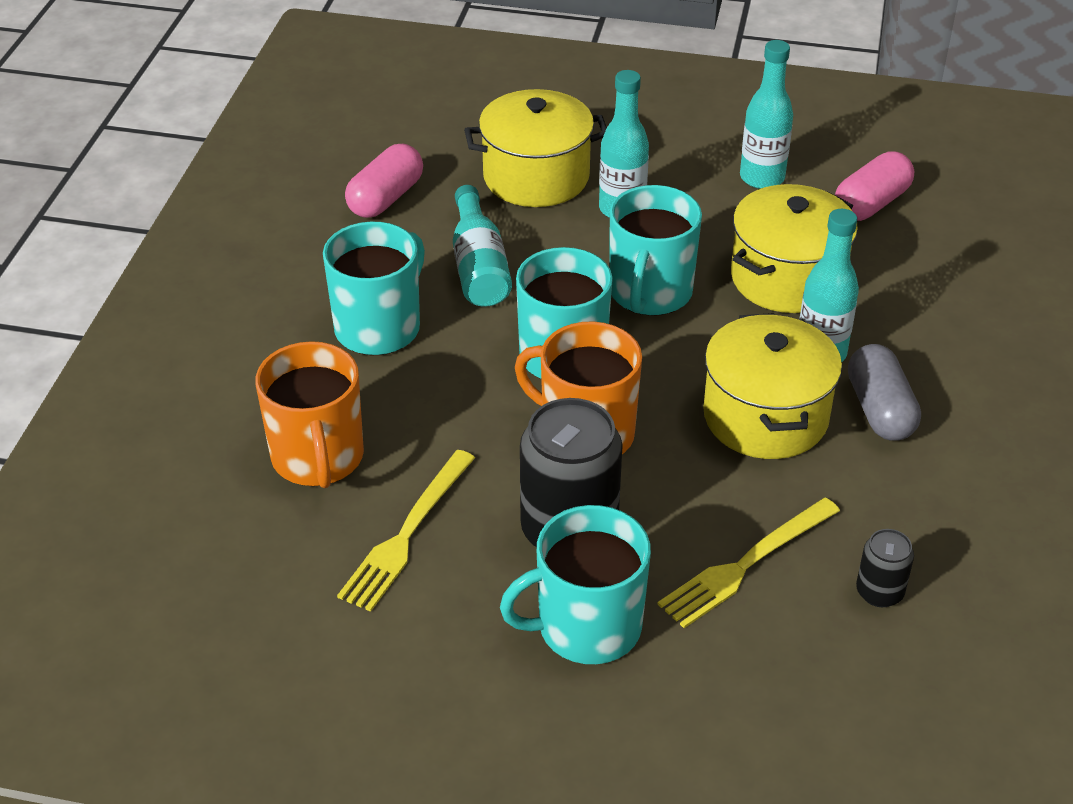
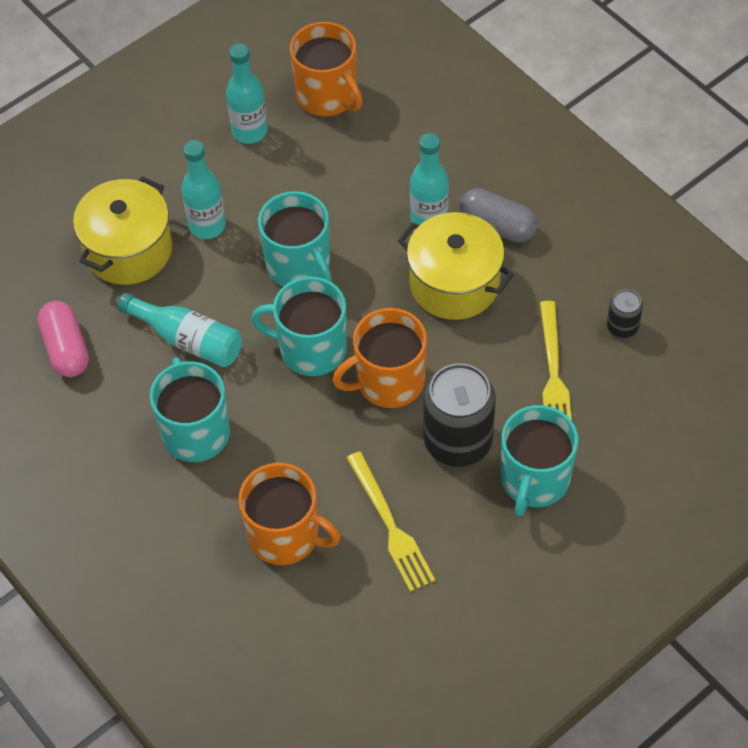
camera: 50 degrees left, 15 degrees up
(787, 278) = (352, 187): yellow pot -> none
(871, 204) = (327, 96): pink capsule -> orange mug

